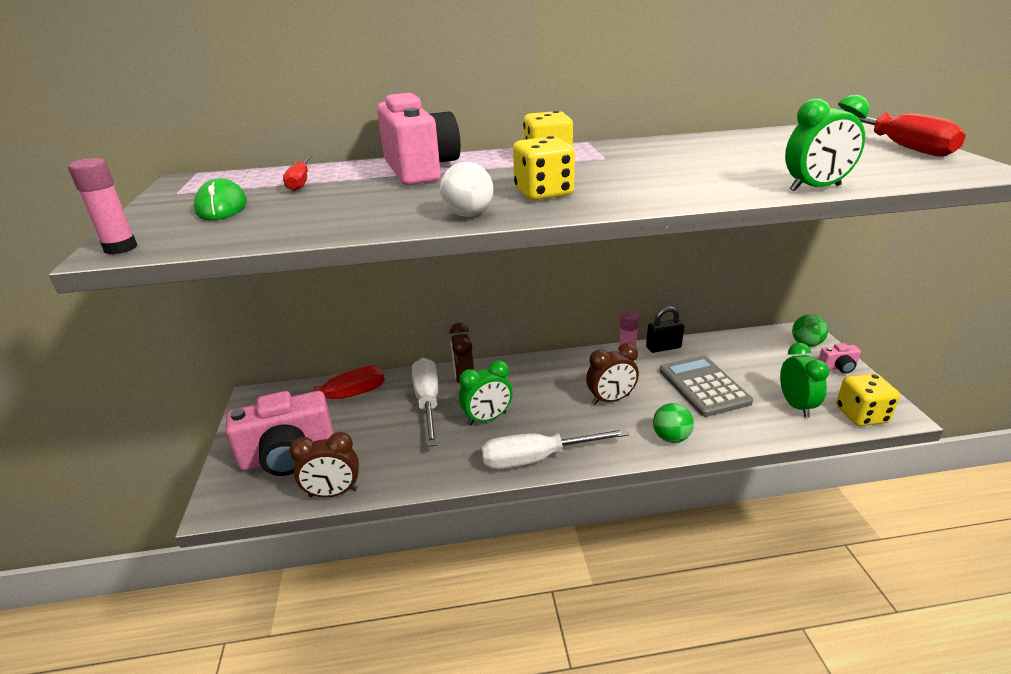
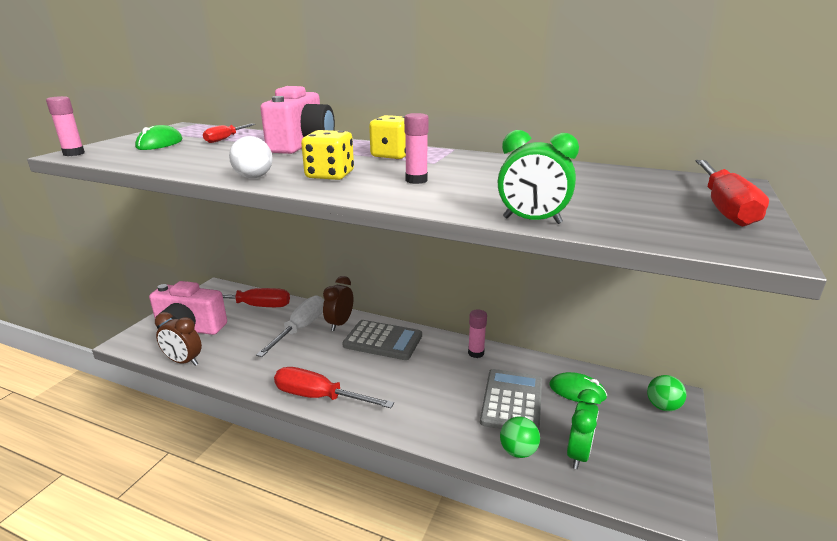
camera: 30 degrees right, 5 degrees down
(487, 418) = (322, 355): green clock -> none
(529, 380) = (383, 341): none -> grey calculator
(537, 459) = (319, 397): white screwdriver -> red screwdriver
(611, 399) = (423, 379): brown clock -> none
(636, 178) = (416, 180): none -> pink glue stick
(663, 347) = (517, 357): black padlock -> none
(671, 438) = (432, 428): green ball -> green ball (518, 451)
(739, 357) = (577, 391): none -> green mouse
(838, 367) = (669, 441): pink camera -> none
(861, 415) = (637, 493): yellow dice -> none

